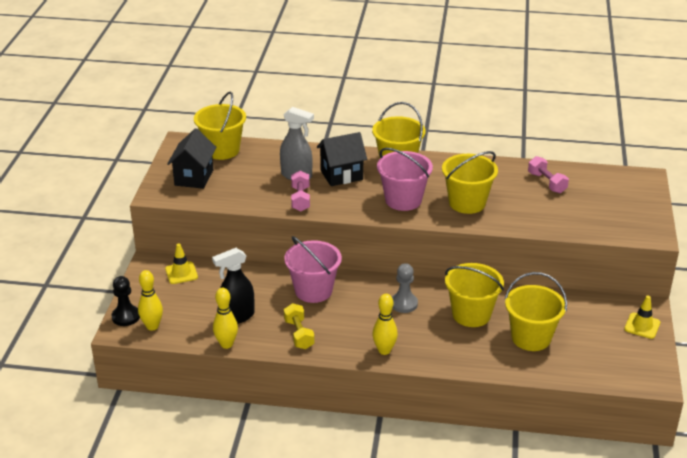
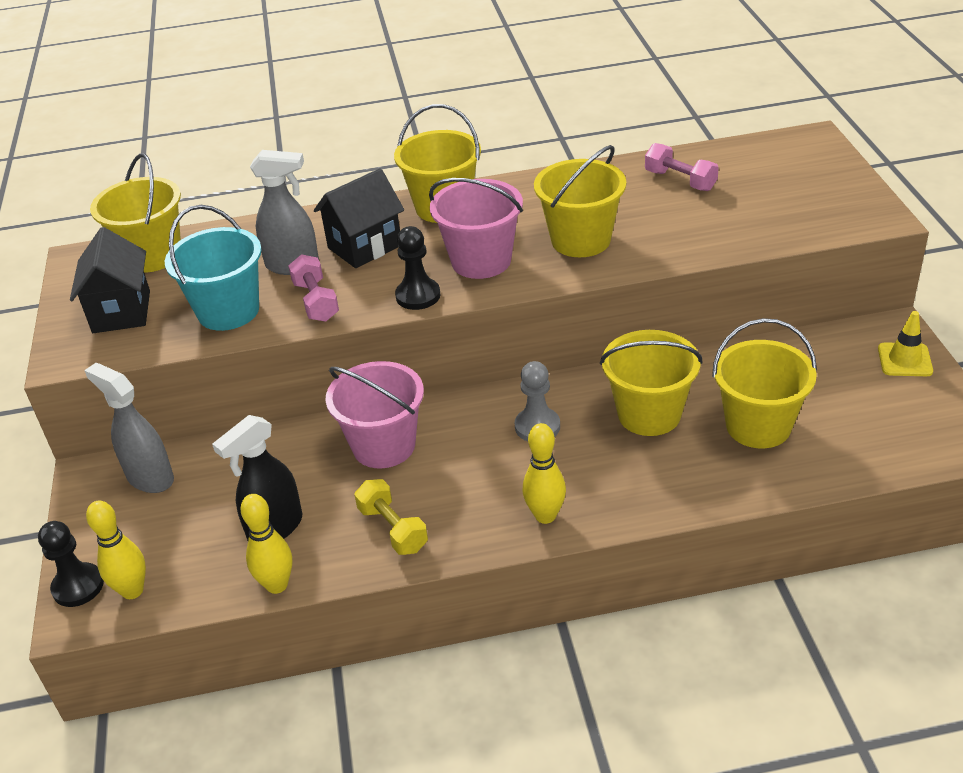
camera: 15 degrees left, 5 degrees up
(181, 273) = (150, 478): yellow traffic cone -> grey spray bottle
(251, 192) = (228, 311): none -> turquoise bucket
(358, 210) = (418, 296): none -> black pawn

